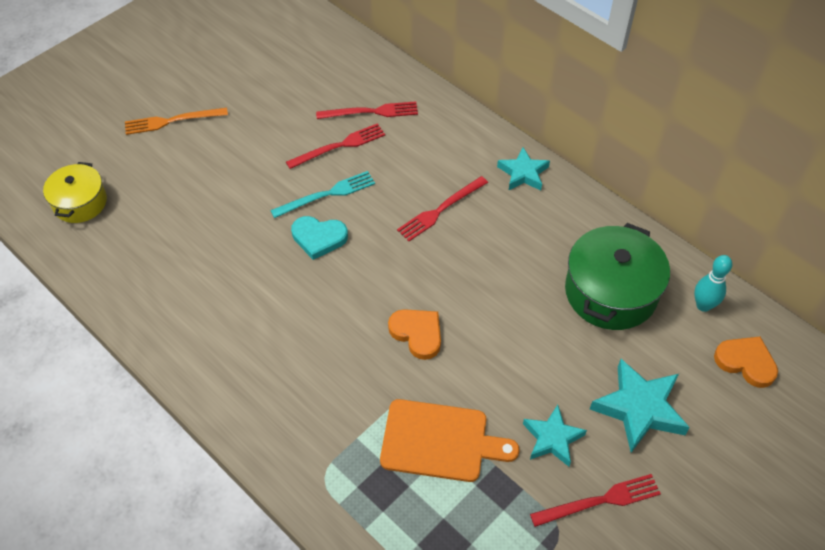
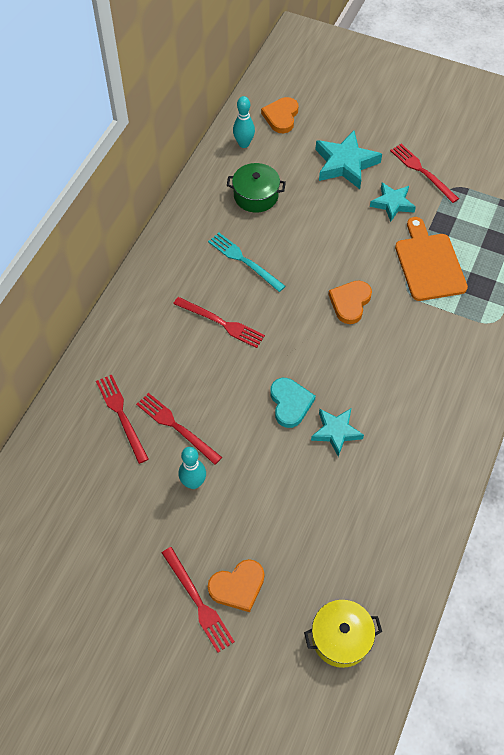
camera: 110 degrees left, 5 degrees up
(167, 148) = (238, 586): none -> orange heart
(172, 121) = (198, 602): orange fork -> red fork
(277, 144) = (193, 483): none -> turquoise bowling pin
(327, 194) = (239, 415): turquoise fork -> turquoise fork (244, 261)
(523, 173) = (157, 276): turquoise star -> turquoise star (336, 432)
(610, 292) = (256, 196): green pot -> green pot, size x0.62

